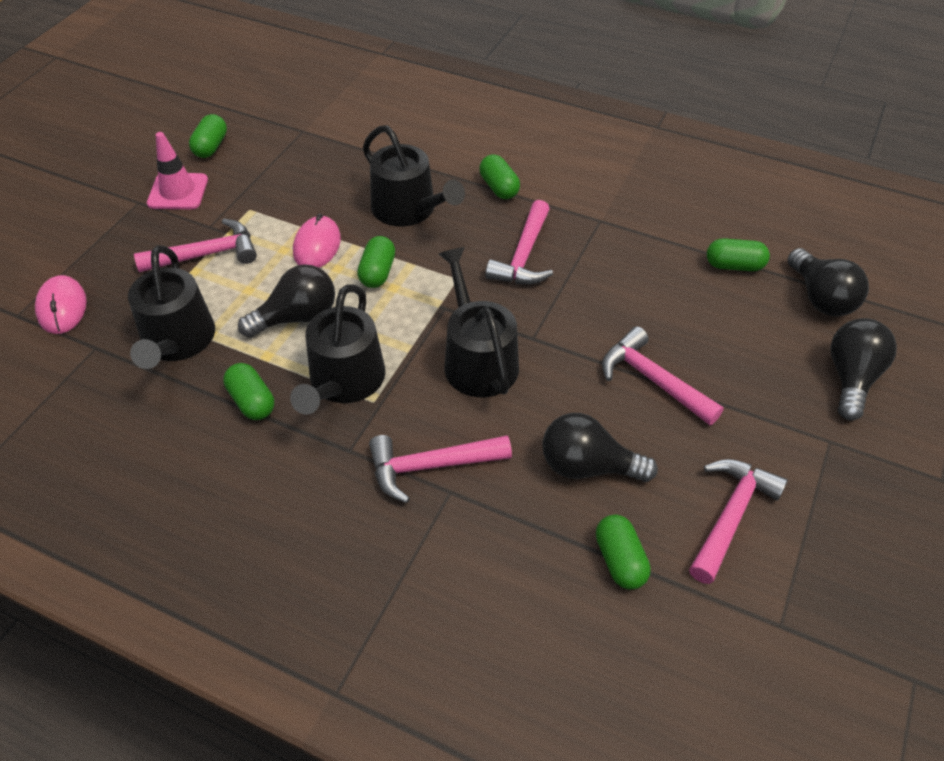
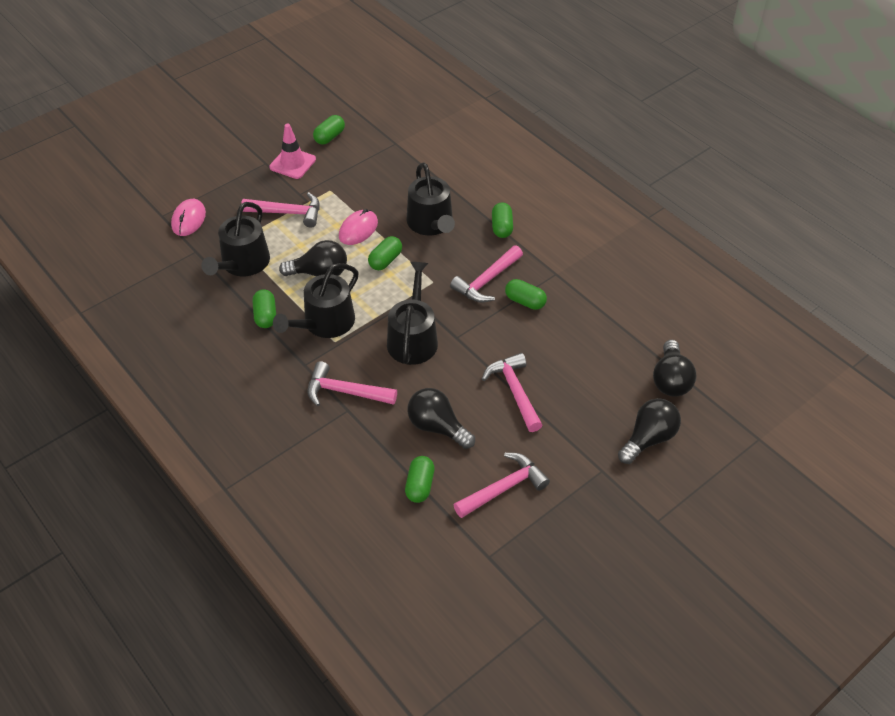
camera: 25 degrees right, 0 degrees up
(734, 266) = (626, 337): green capsule -> green capsule (525, 301)

